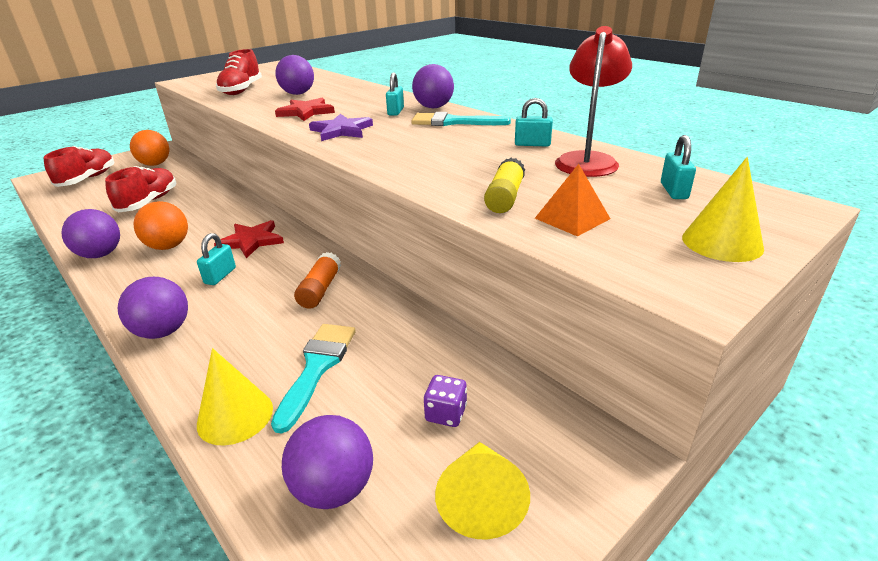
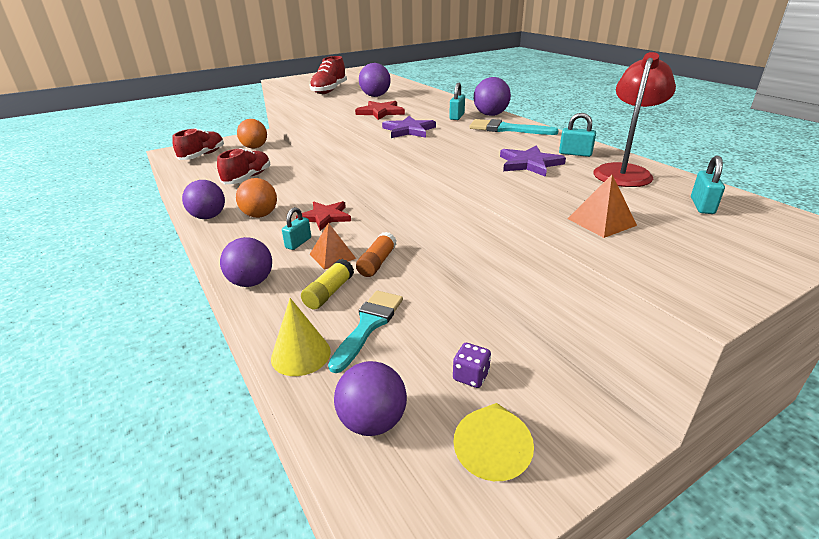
camera: 10 degrees right, 0 degrees up
(264, 287) = (332, 256): none -> orange pyramid
(484, 159) = (529, 164): none -> purple star
(505, 197) = (543, 198): yellow glue stick -> yellow glue stick (329, 292)
(722, 242) = (740, 256): yellow cone -> none

